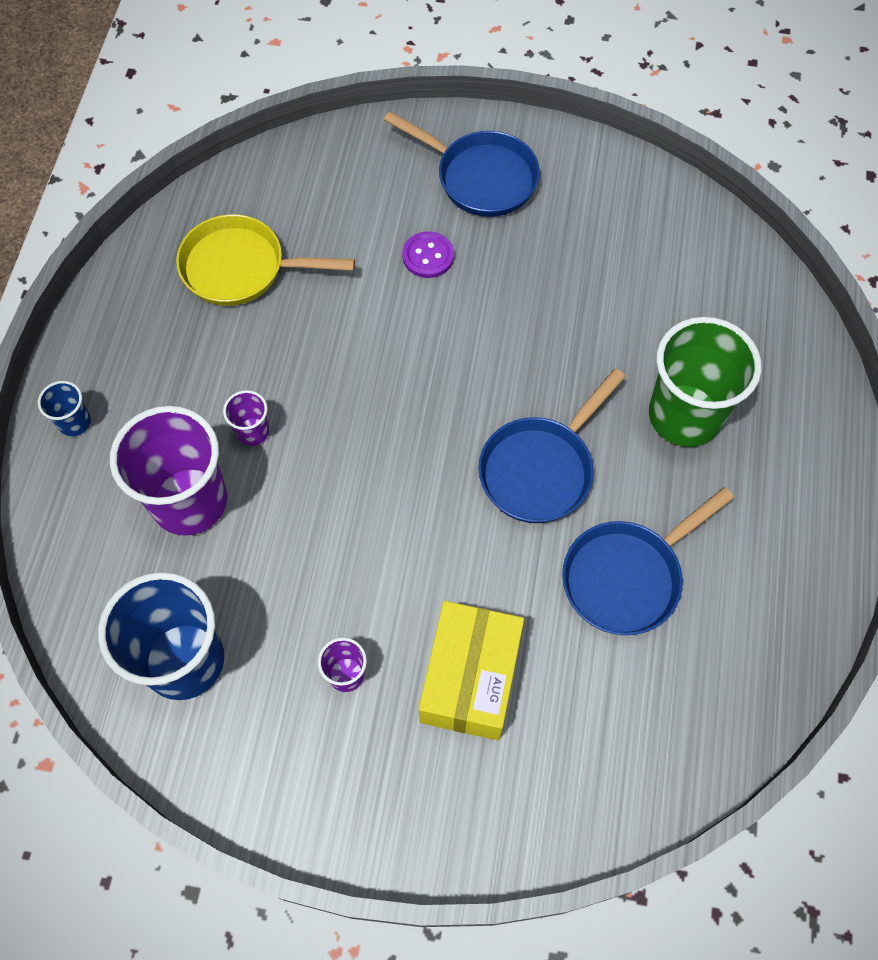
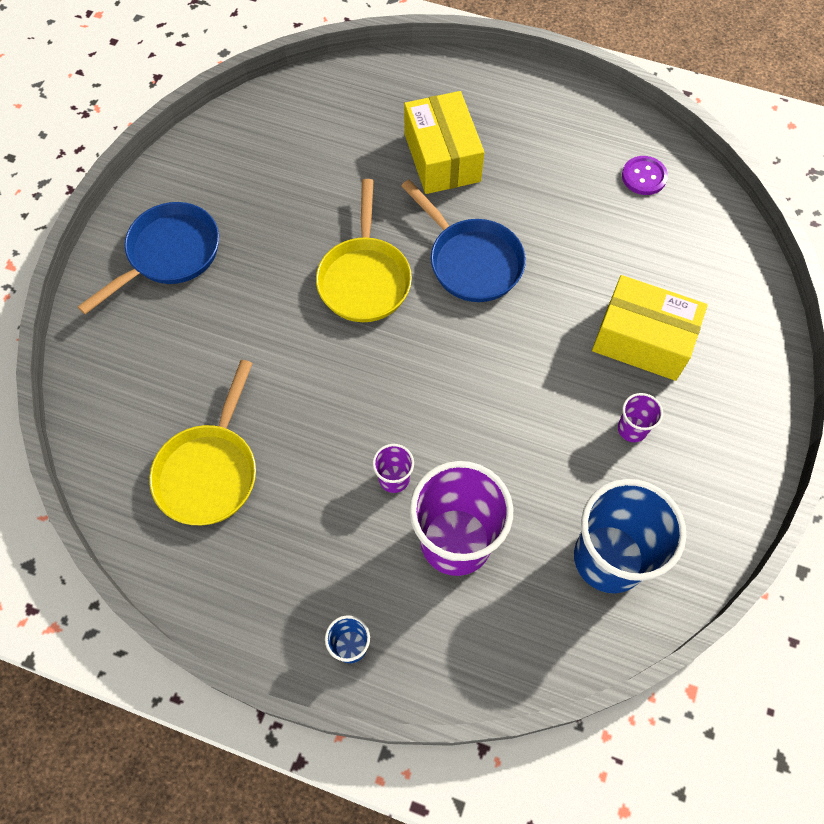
camera: 80 degrees left, 0 degrees up
(428, 256) = (242, 309): purple button -> purple button (644, 177)
(491, 362) = (364, 279): none -> yellow pan
(627, 577) = (571, 222): blue pan -> none
(684, 415) = (442, 157): green cup -> yellow box

